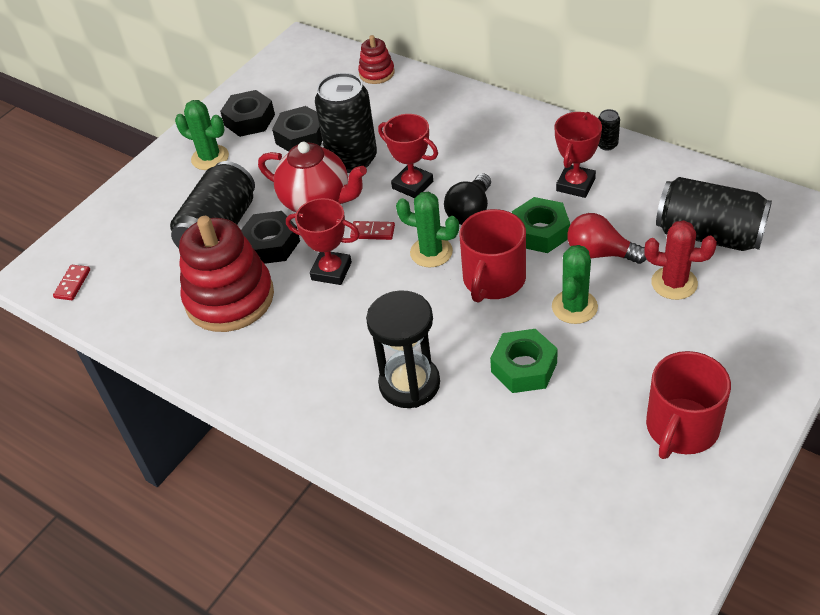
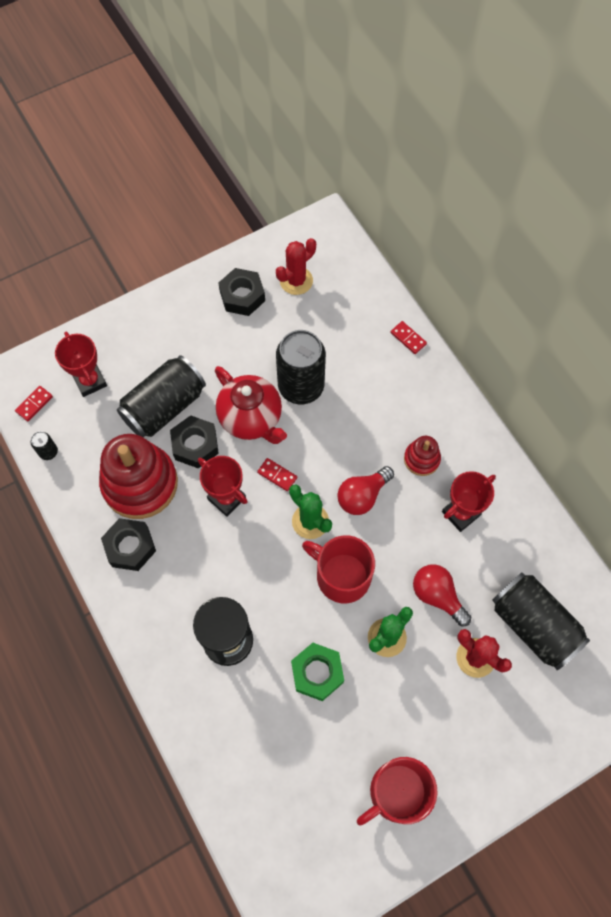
camera: 20 degrees right, 20 degrees up
(210, 158) = (192, 323): green cactus -> none
(296, 90) = (296, 281): none -> red cactus
(301, 137) = (273, 338): black nut -> black nut (130, 547)
(376, 73) = (371, 296): red stacking toy -> red stacking toy (421, 459)
(412, 185) = (333, 442): red trophy -> red trophy (90, 381)
(433, 87) = (408, 338): none -> red domino
(470, 212) = (362, 496): black light bulb -> red light bulb
(493, 279) = (342, 576): red mug -> red mug turned 75 degrees clockwise
(540, 232) = (404, 548): green nut -> none
(607, 144) = (512, 484): black can -> black can (48, 452)

